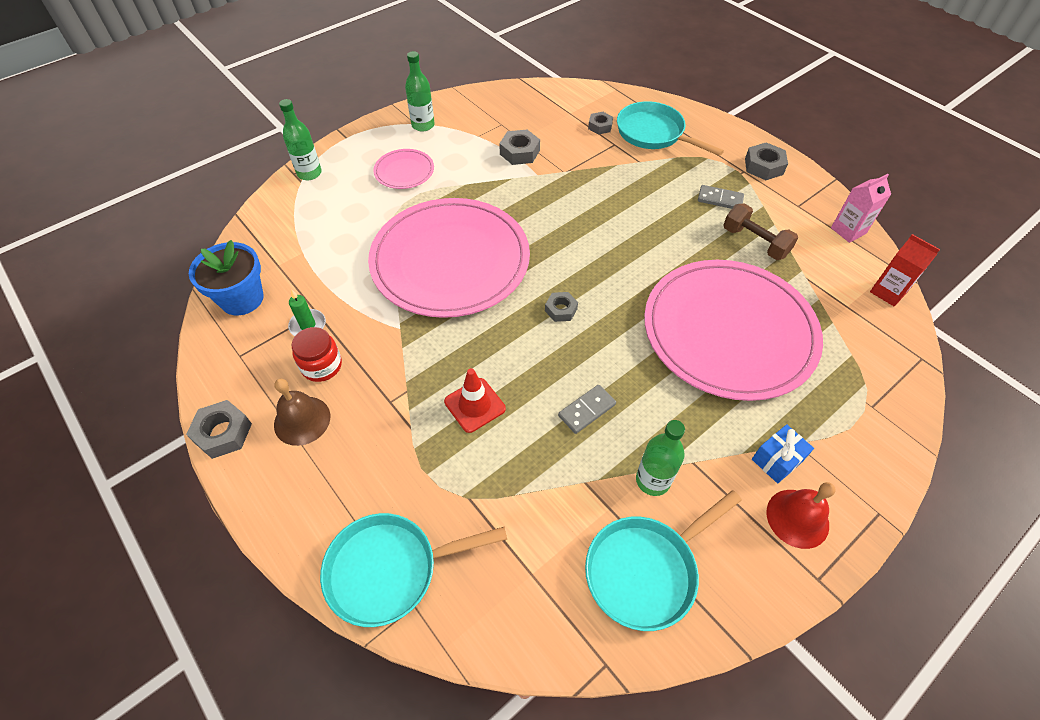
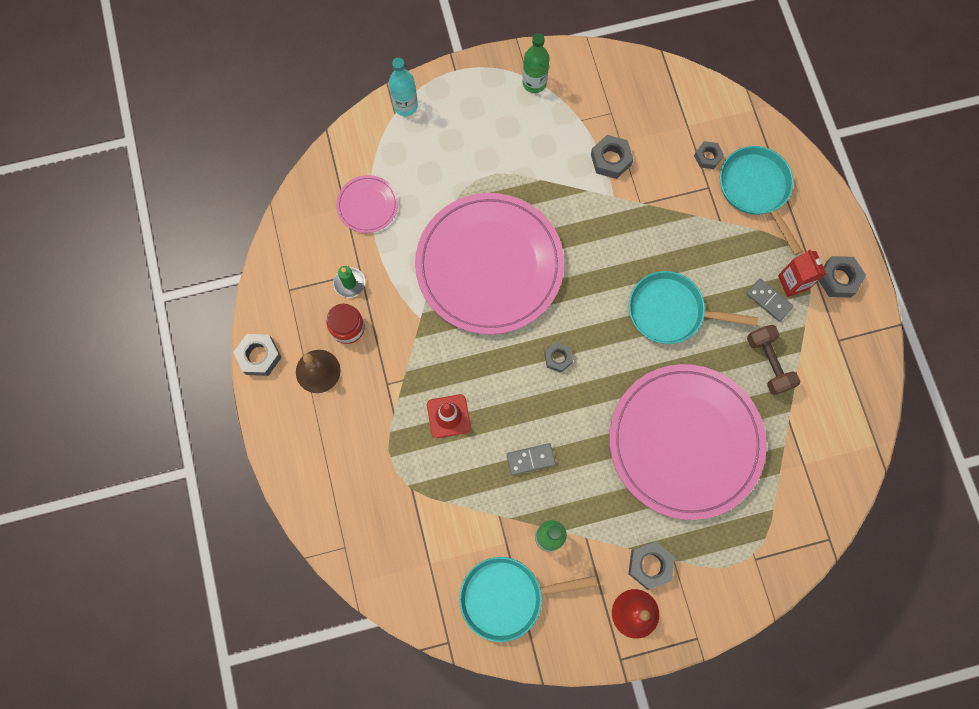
camera: 25 degrees right, 20 degrees up
(242, 299) = (306, 232): blue flower pot -> none
(309, 173) = (405, 106): green bottle -> turquoise bottle
(389, 570) = (338, 516): turquoise pan -> turquoise pan (670, 311)
(404, 171) = (492, 139): pink plate -> pink plate (367, 205)
(777, 460) = (650, 565): blue gift -> grey nut
(848, 230) = (865, 388): pink carton -> none
(888, 292) = (851, 467): red carton -> red carton (793, 282)

